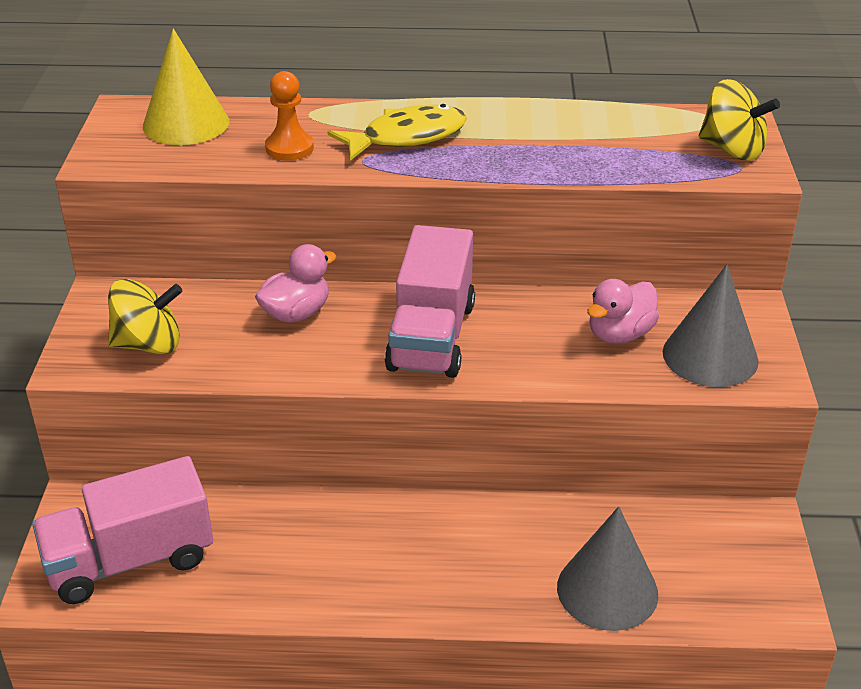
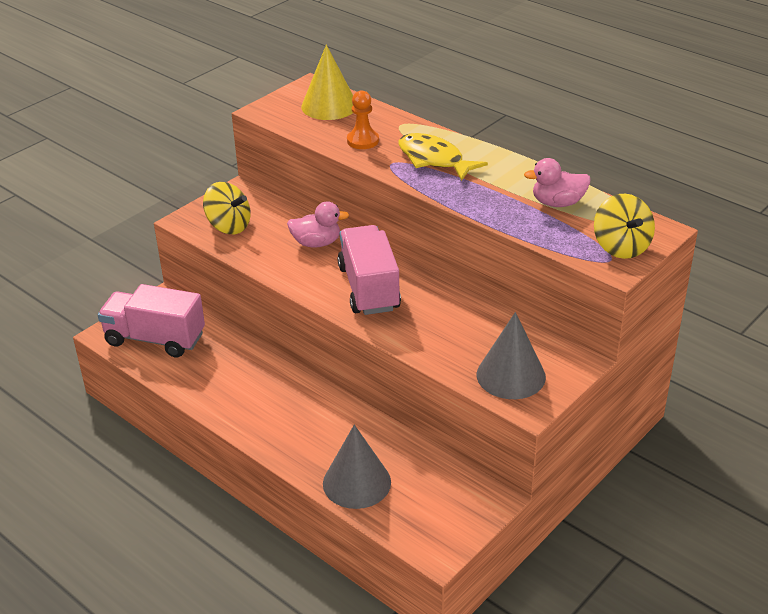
camera: 40 degrees right, 0 degrees up
(407, 137) = (434, 159): yellow fish -> yellow fish turned 150 degrees counterclockwise
(431, 337) = (369, 288): pink truck -> pink truck turned 120 degrees clockwise
(620, 334) = (475, 337): pink duck -> pink duck (557, 203)

